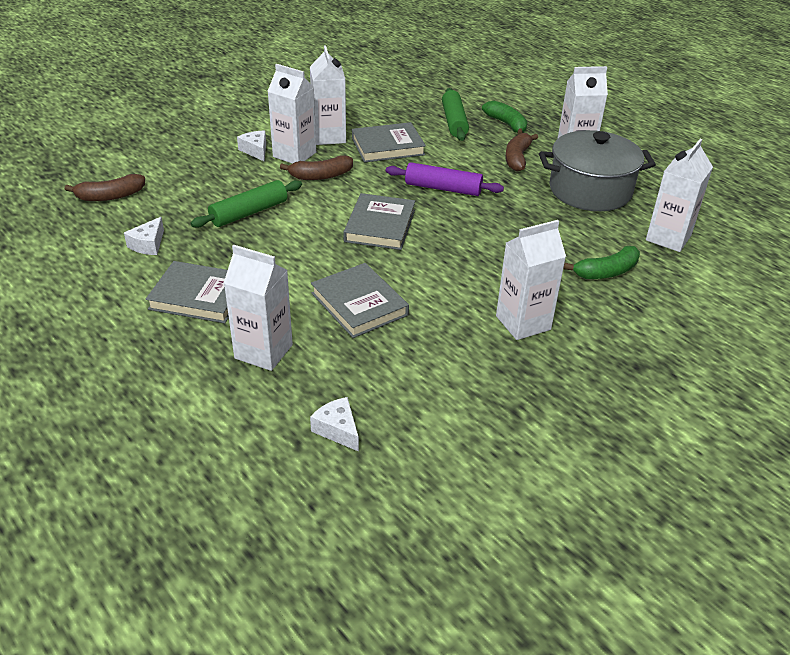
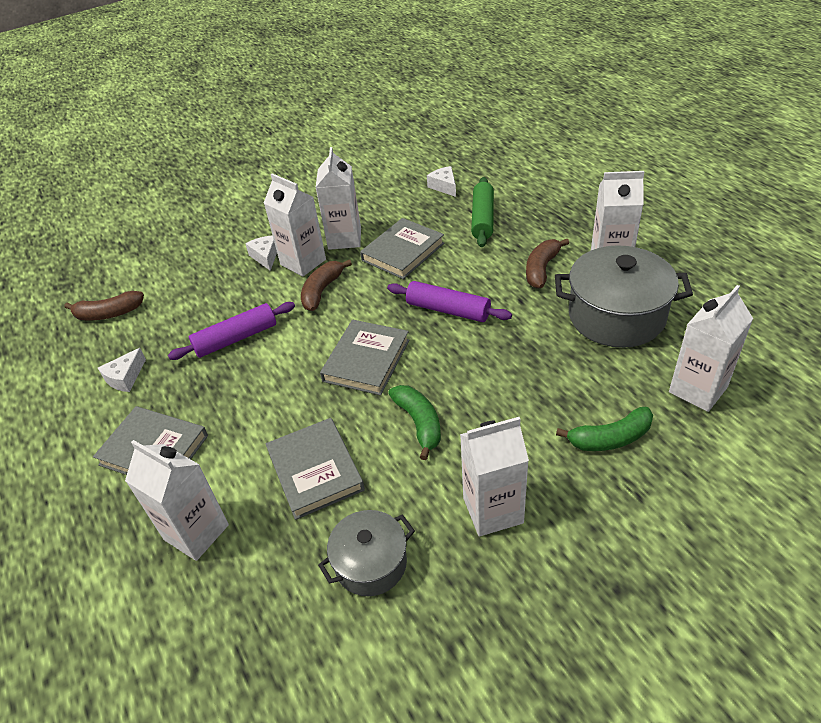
camera: 15 degrees right, 5 degrees up
(249, 212) = (236, 338): green rolling pin -> purple rolling pin
(320, 176) = (322, 291): brown banana -> brown banana turned 120 degrees clockwise
(337, 430) = (242, 656): white cheese -> white cheese (444, 186)
(388, 146) = (403, 252): grey book -> grey book turned 45 degrees counterclockwise
(430, 363) = (371, 563): none -> grey pot
(506, 124) = (540, 222): green banana -> green banana (419, 423)

